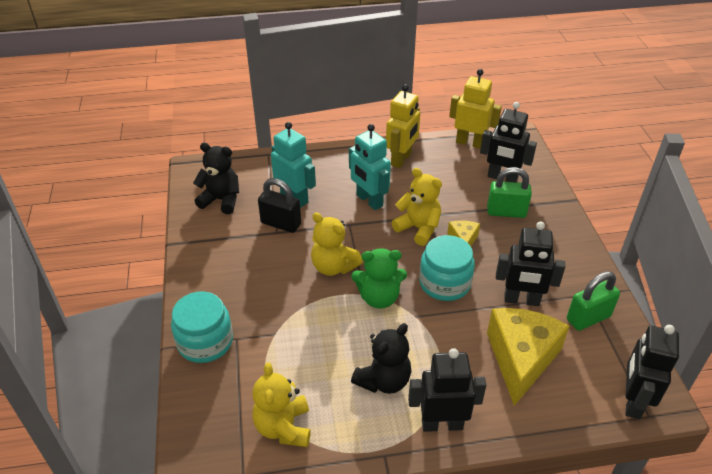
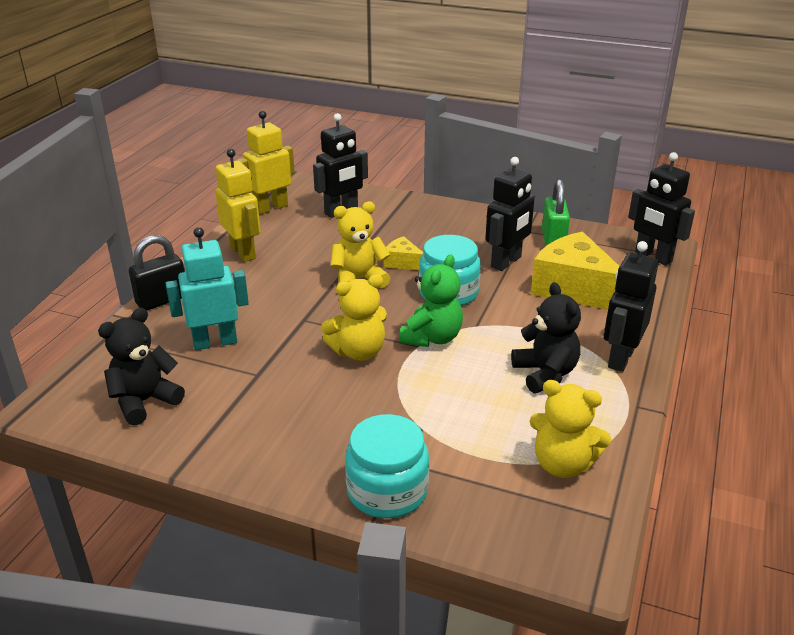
camera: 60 degrees left, 10 degrees down
(281, 223) = (247, 366): black padlock -> black padlock (162, 300)
(369, 201) = (282, 294): turquoise robot -> none
(506, 212) = (389, 227): green padlock -> none

